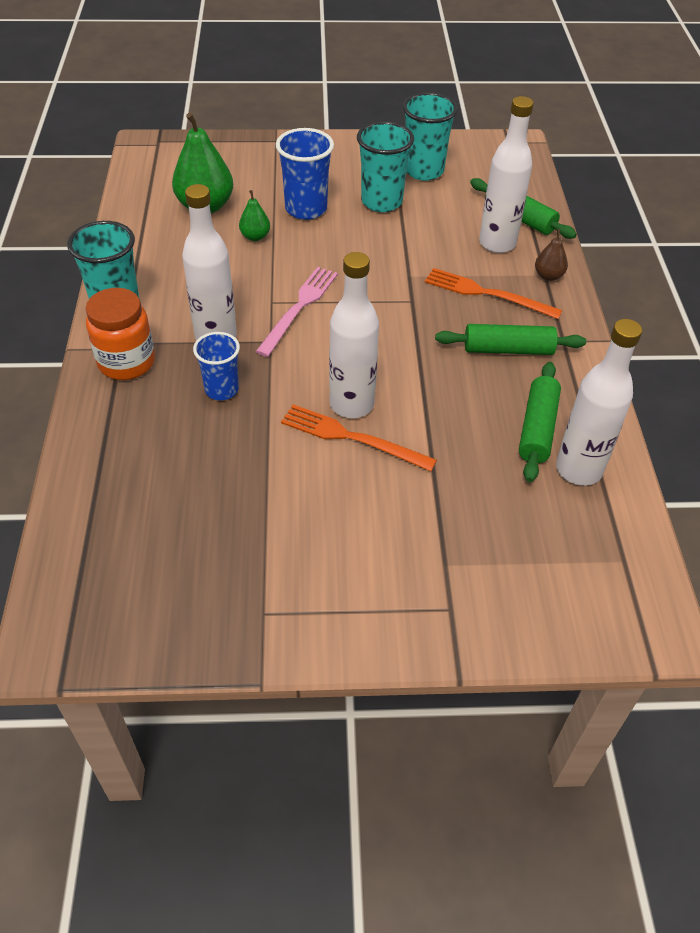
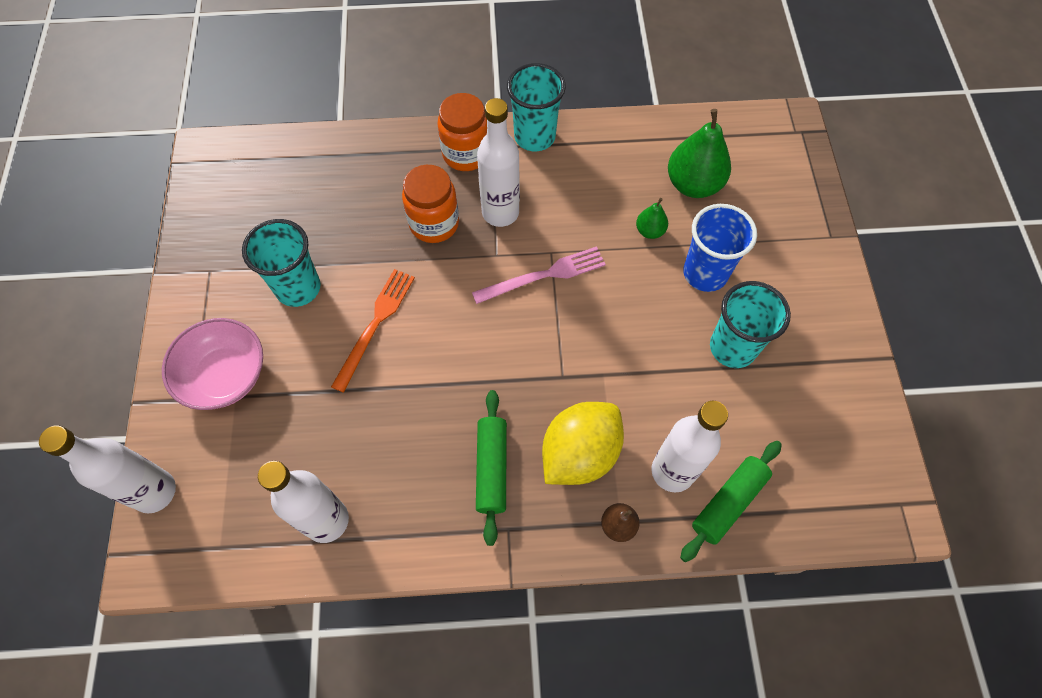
camera: 90 degrees right, 15 degrees up
(221, 390) = (434, 223): blue cup -> orange jar
(299, 308) = (544, 275): pink fork -> pink fork turned 45 degrees counterclockwise
(351, 404) = (415, 323): white bottle -> white bottle (155, 492)
(418, 578) = (225, 375): none -> pink bowl
(424, 171) = (806, 394): turquoise cup -> turquoise cup (298, 288)
(487, 294) = (579, 453): orange fork -> yellow lemon
(537, 428) = (380, 487): green rolling pin -> none

